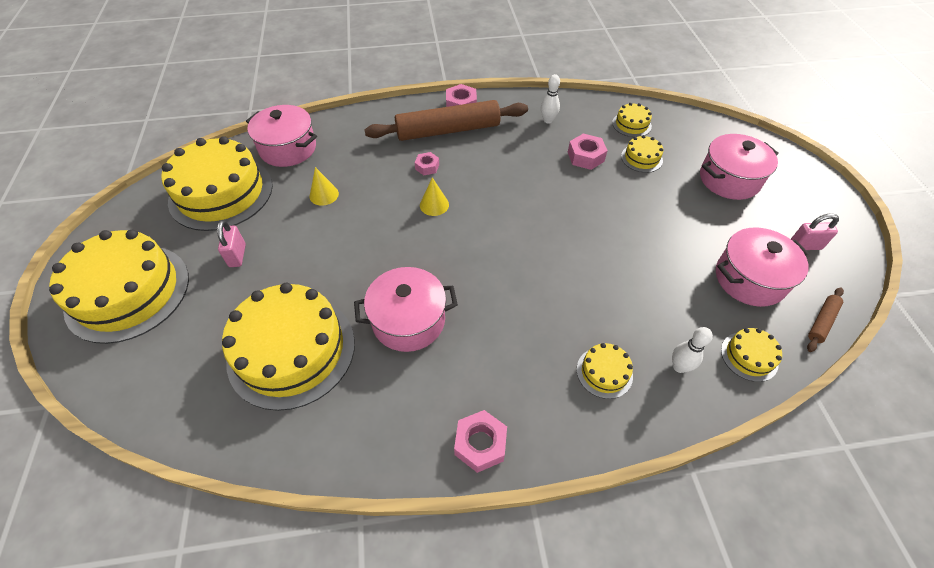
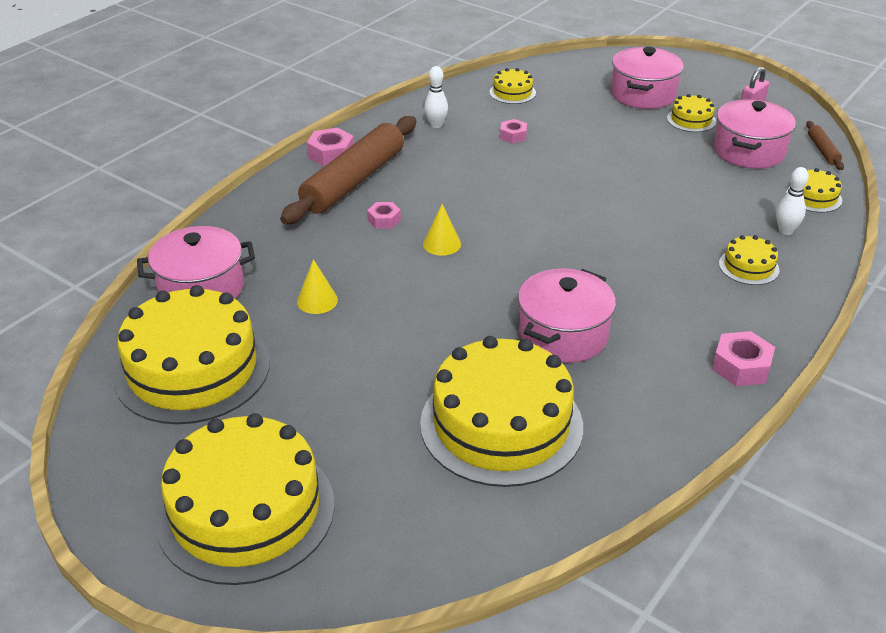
camera: 45 degrees left, 15 degrees down
(237, 255) = (315, 401): pink padlock -> none
(585, 157) = (513, 136): pink nut -> pink nut, size x0.65
(641, 158) = (559, 113): yellow cake -> yellow cake (691, 120)

